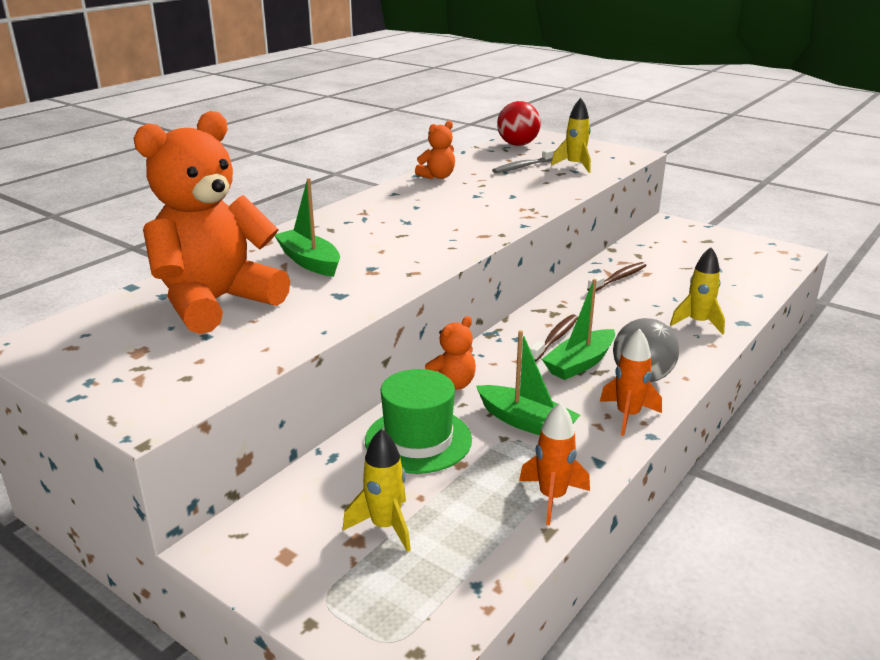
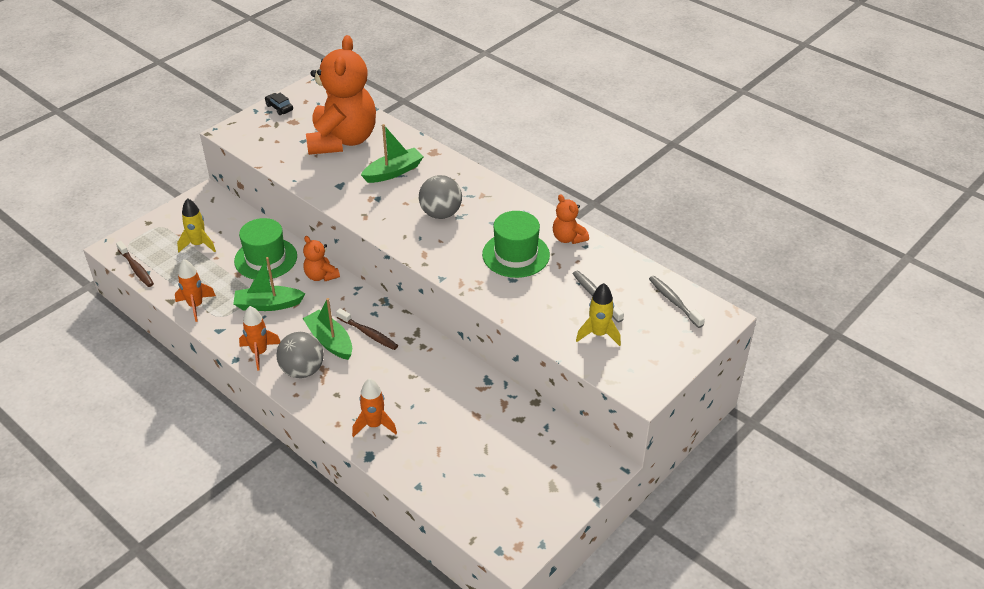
camera: 95 degrees right, 15 degrees up
(81, 370) = (279, 108): none -> black car
(216, 302) = (342, 140): orange teddy bear -> orange teddy bear turned 45 degrees clockwise
(402, 231) = (441, 213): none -> grey ball
(471, 195) = (516, 255): none -> green hat
(517, 144) = (674, 301): red ball -> grey toothbrush
(526, 422) = (268, 305): green boat -> green boat turned 45 degrees clockwise
(618, 278) = (468, 392): brown toothbrush -> brown toothbrush (136, 268)
(698, 323) = (374, 425): yellow rocket -> orange rocket

